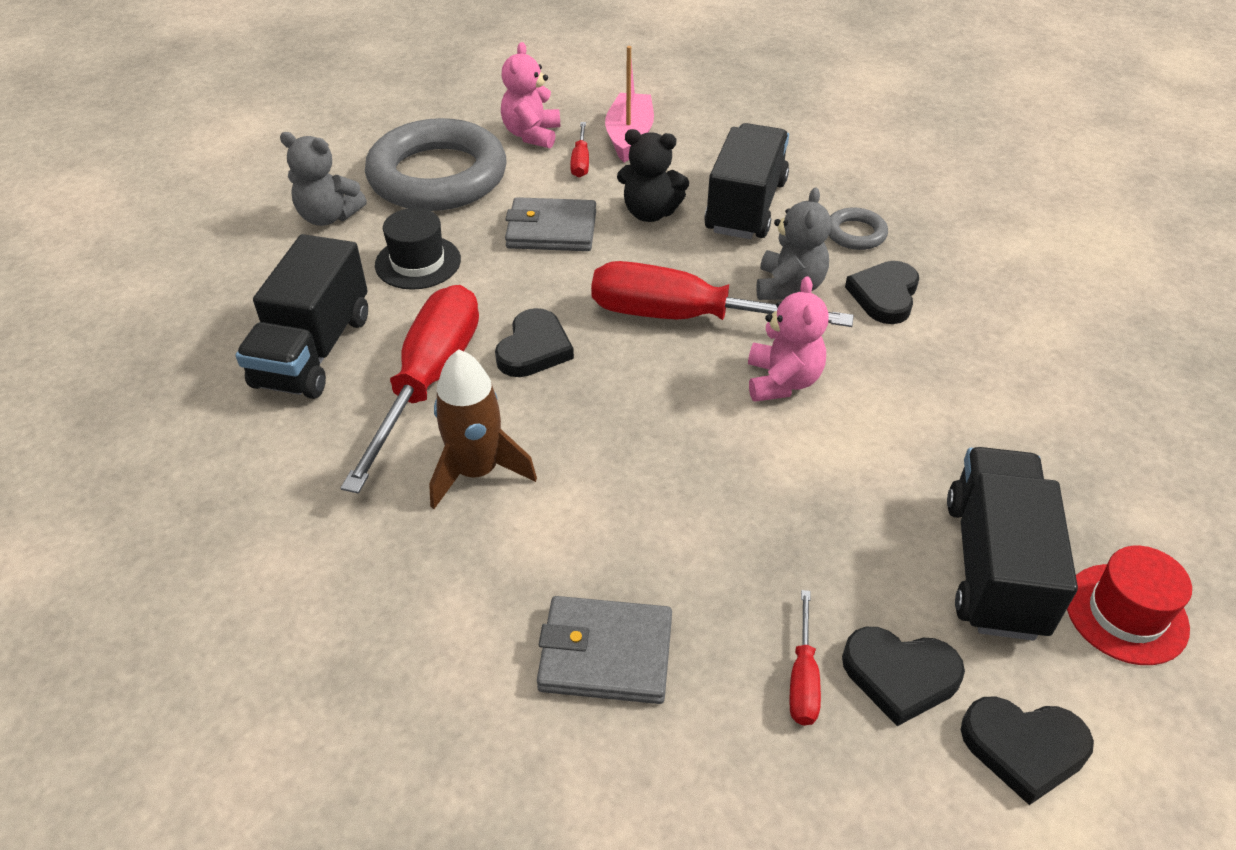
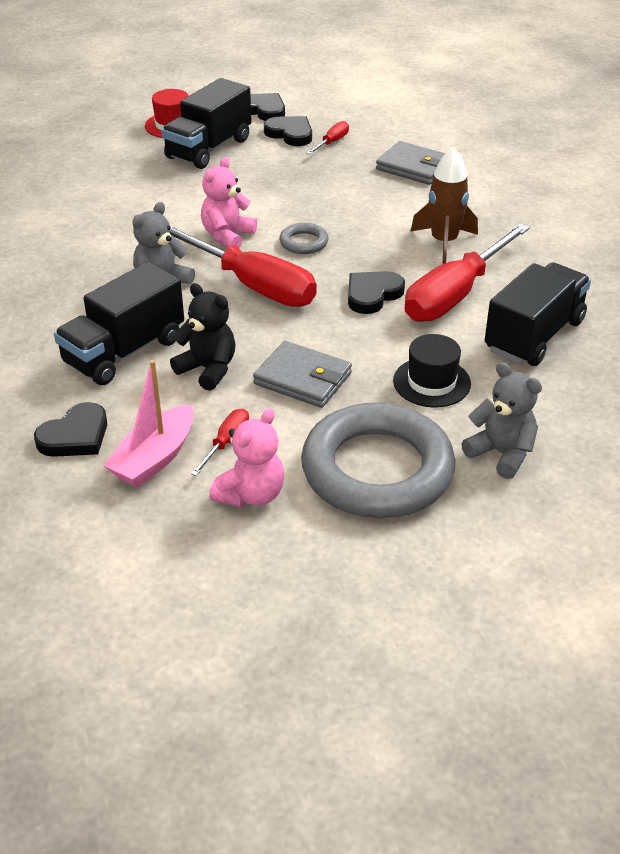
camera: 155 degrees left, 5 degrees down
(855, 233) = (68, 305): grey ring -> grey ring (303, 242)
(884, 295) = (105, 261): black heart -> black heart (75, 436)

